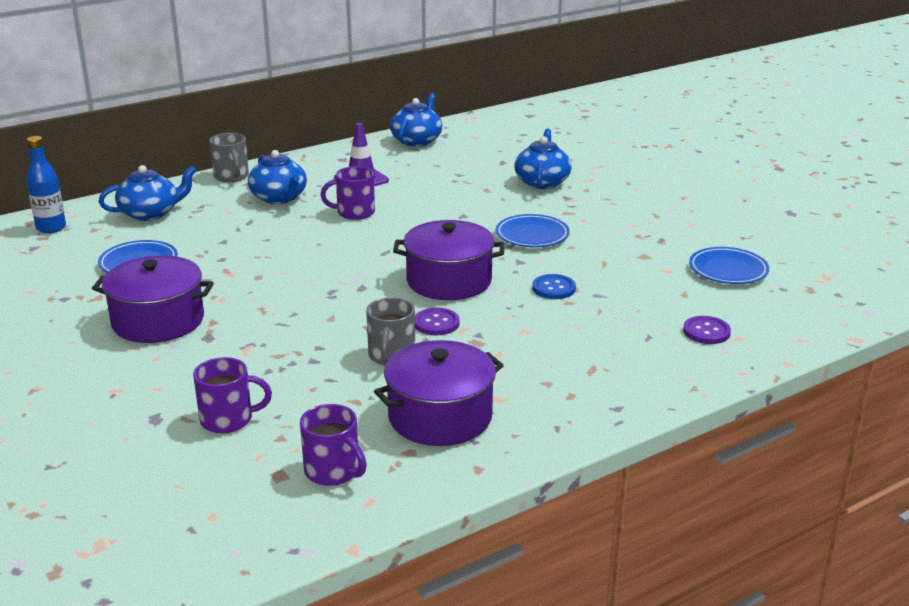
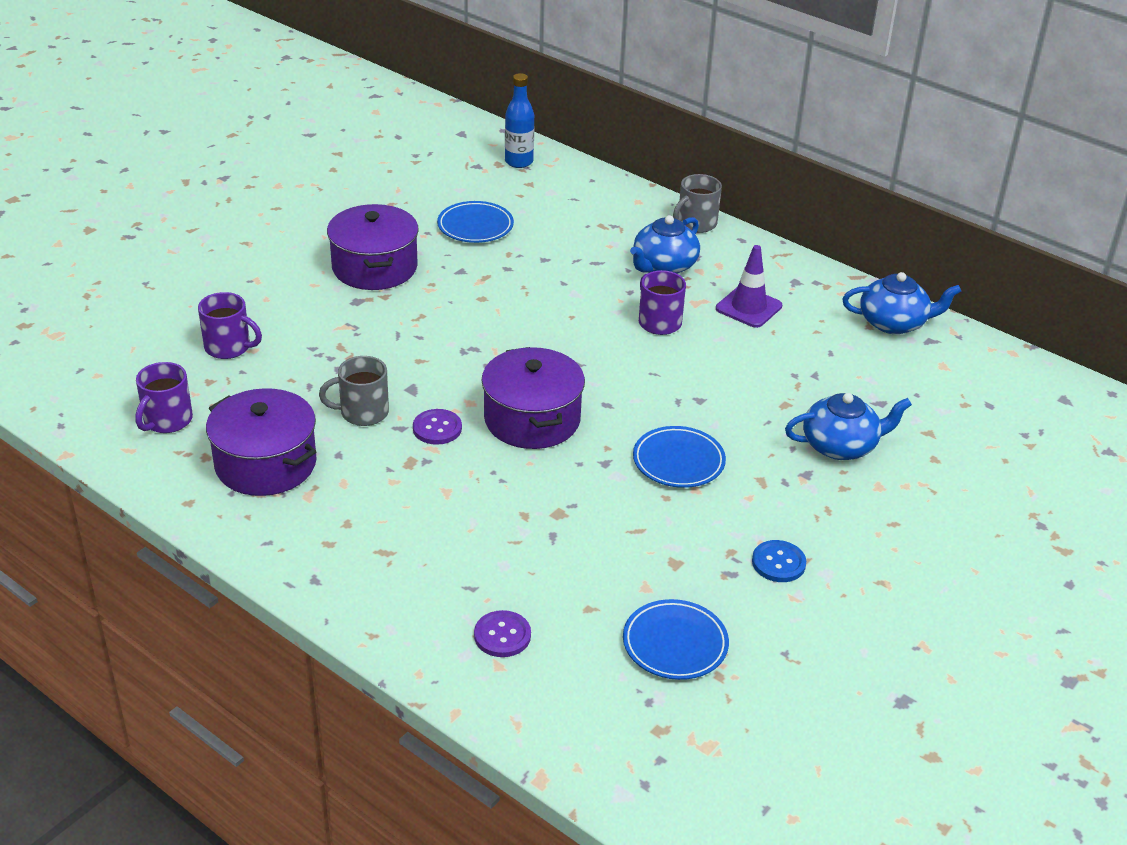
camera: 70 degrees right, 10 degrees up
(150, 213) = (580, 202): blue teapot -> none
(228, 419) = (229, 347): purple mug -> purple mug turned 45 degrees counterclockwise
(553, 288) = (552, 498): blue button -> blue button (778, 563)

